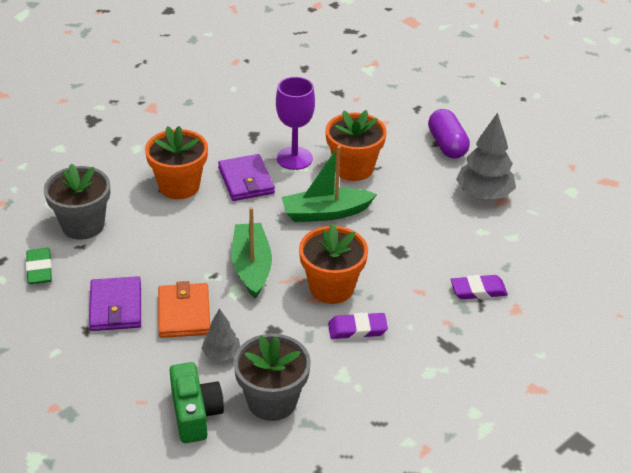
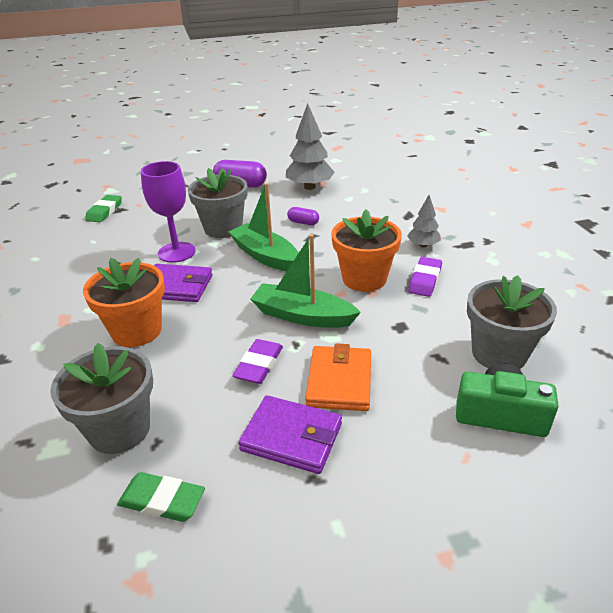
camera: 60 degrees left, 5 degrees down
(184, 313) = (339, 381): orange wallet -> orange wallet turned 75 degrees clockwise
(221, 354) = (417, 370): grey tree -> grey tree (423, 245)
(325, 213) = (265, 256): green boat -> green boat turned 120 degrees clockwise
(328, 86) = (104, 211): none -> green eraser
(353, 168) = (223, 228): orange flower pot -> grey flower pot
(403, 215) = (303, 222): none -> purple capsule
(478, 290) = (412, 216): purple eraser -> purple eraser (259, 364)

